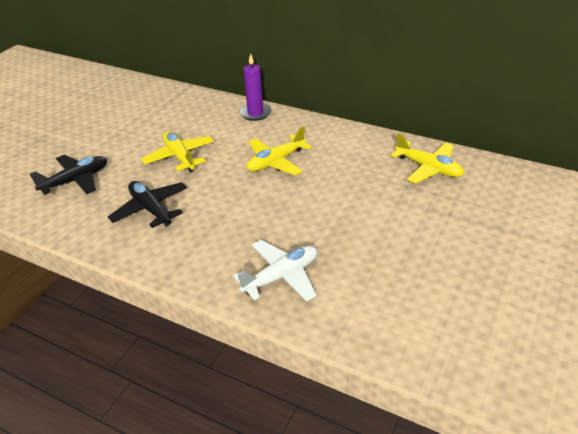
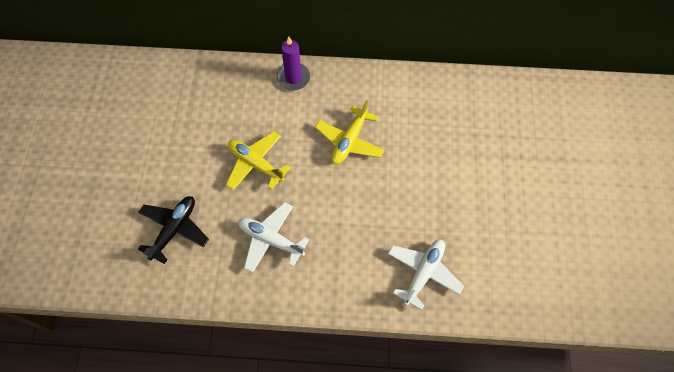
camera: 25 degrees left, 25 degrees up
(151, 209) = (271, 240): black plane -> white plane
(428, 168) = (483, 106): yellow plane -> none

